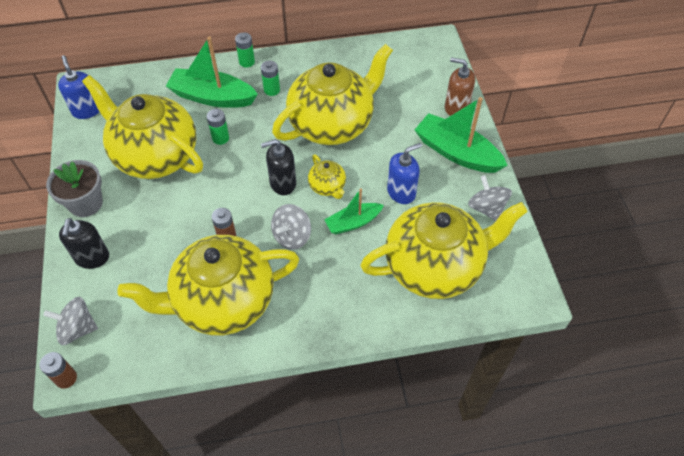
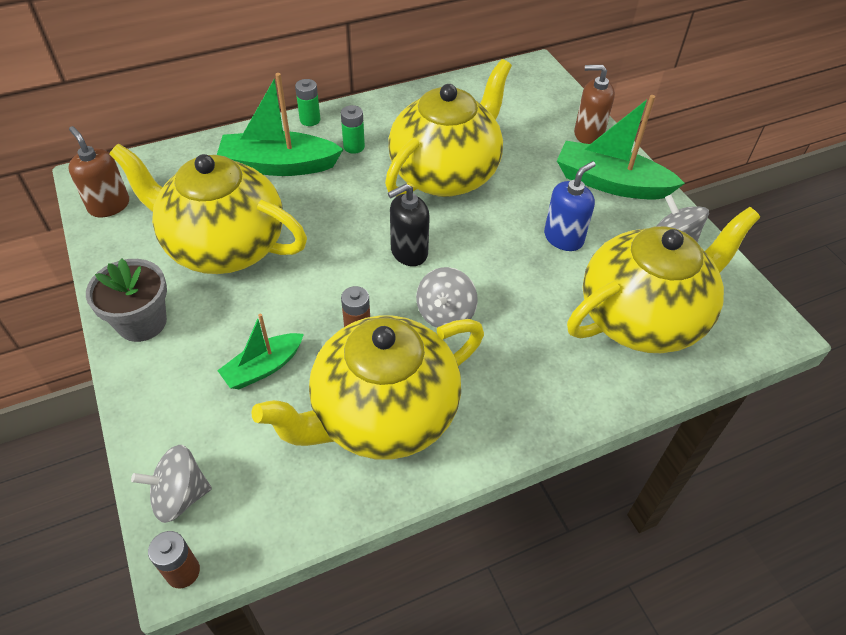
camera: 15 degrees left, 5 degrees down
(87, 110) = (109, 205): blue soap dispenser -> brown soap dispenser
(92, 257) = (173, 392): black soap dispenser -> none
(220, 138) = (306, 211): green battery -> none
(327, 187) = (468, 247): yellow teapot -> none
(353, 223) = (518, 283): green boat -> green boat (263, 367)

